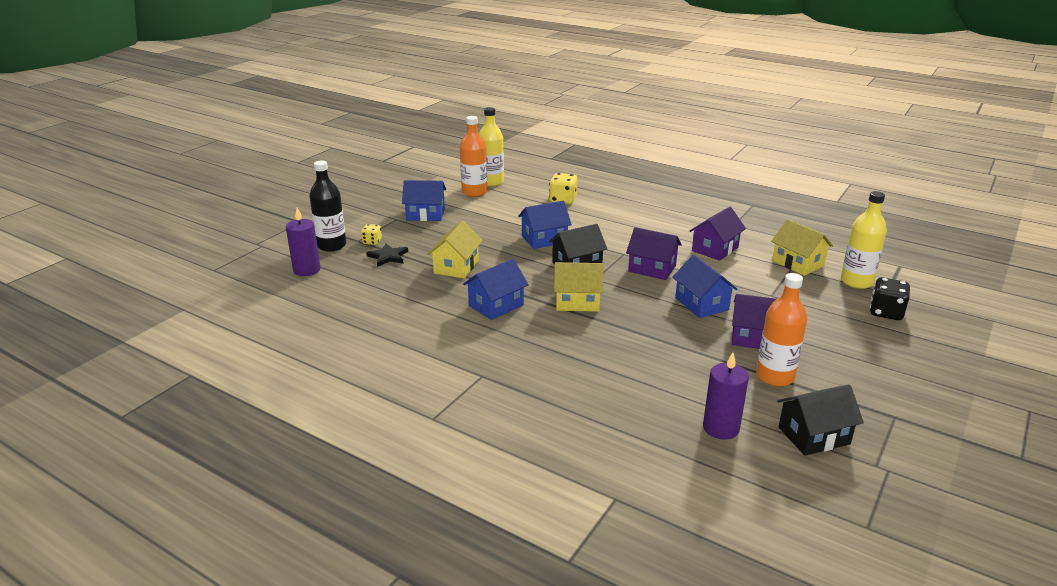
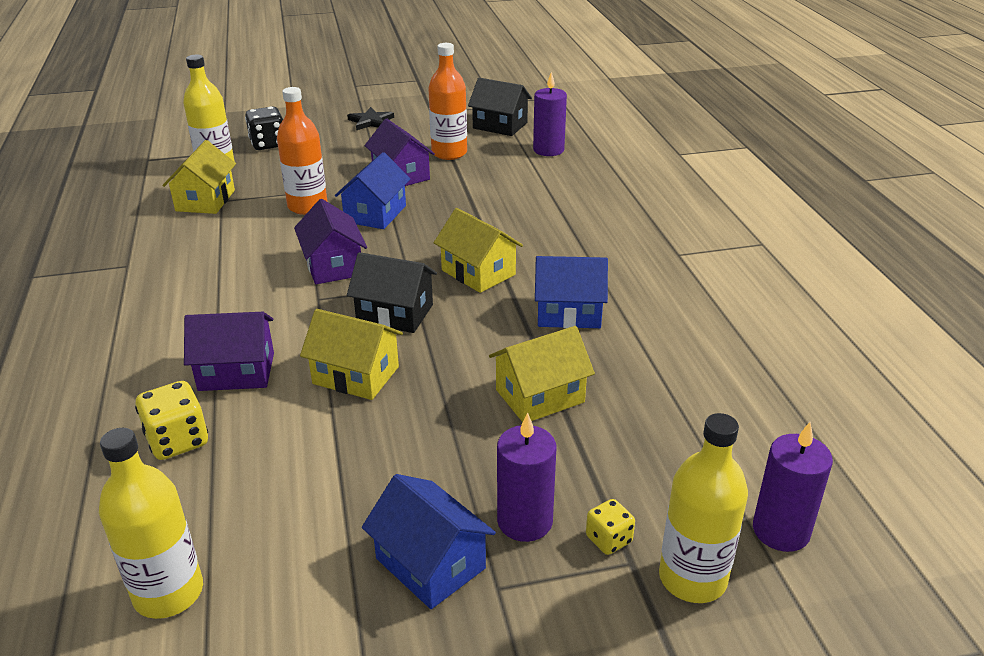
camera: 135 degrees left, 5 degrees up
(331, 245) = (692, 578): black bottle -> yellow bottle
(388, 257) = (616, 479): black star -> black star (371, 121)
(408, 233) = (525, 521): none -> purple candle
(474, 192) = (253, 576): orange bottle -> orange bottle (307, 206)
(544, 239) = (356, 375): blue house -> yellow house
(715, 249) = (224, 251): purple house -> purple house (236, 372)

